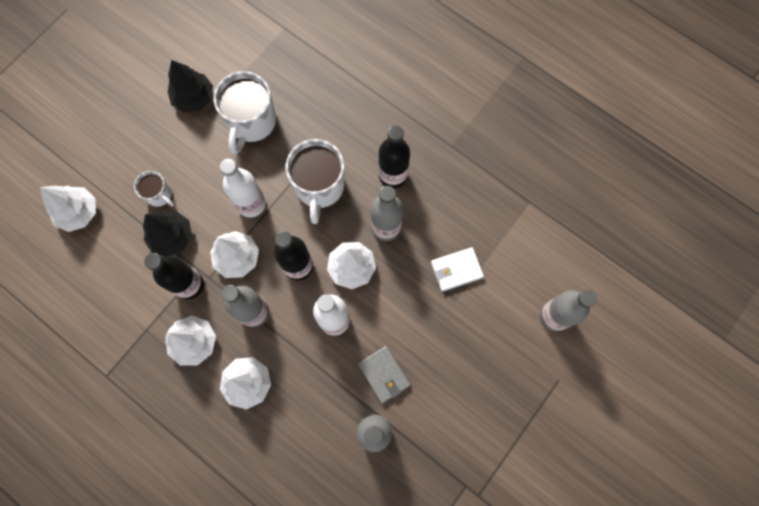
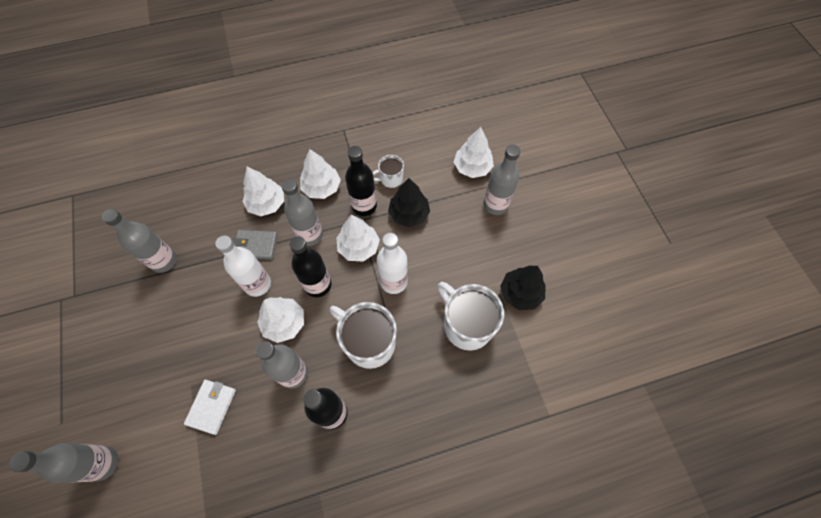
camera: 125 degrees right, 10 degrees down
(112, 166) = (495, 205): none -> grey bottle
(159, 195) = (449, 223): white mug -> white mug (390, 179)
(384, 374) = (191, 292): grey wallet -> grey wallet (256, 246)

